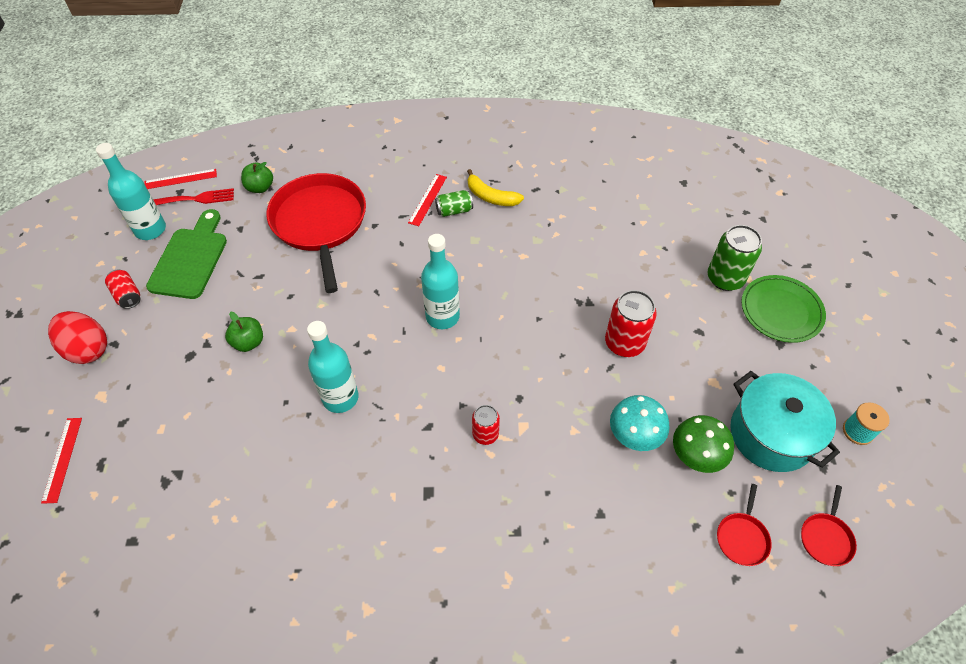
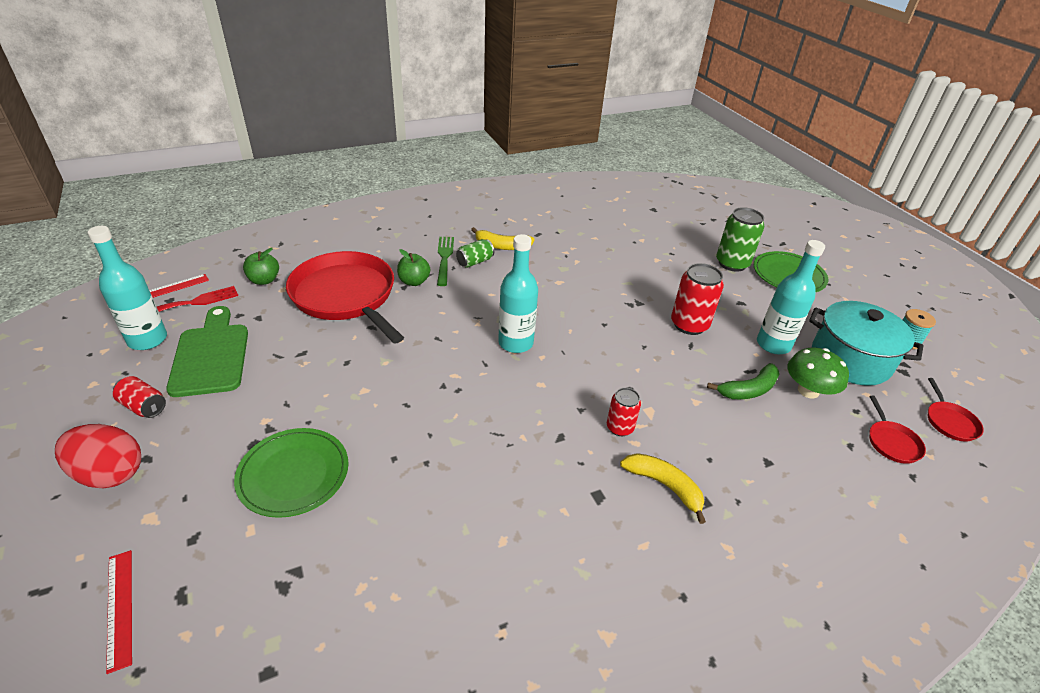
camera: 25 degrees left, 15 degrees down
(207, 391) = (293, 474): none -> green plate
(248, 342) = (320, 414): green apple -> green apple (414, 281)
(340, 398) = (453, 437): turquoise bottle -> turquoise bottle (773, 344)
(427, 199) = (444, 258): red ruler -> green fork
(490, 503) = (664, 486): none -> yellow banana
(635, 434) = (748, 390): turquoise mushroom -> green banana

